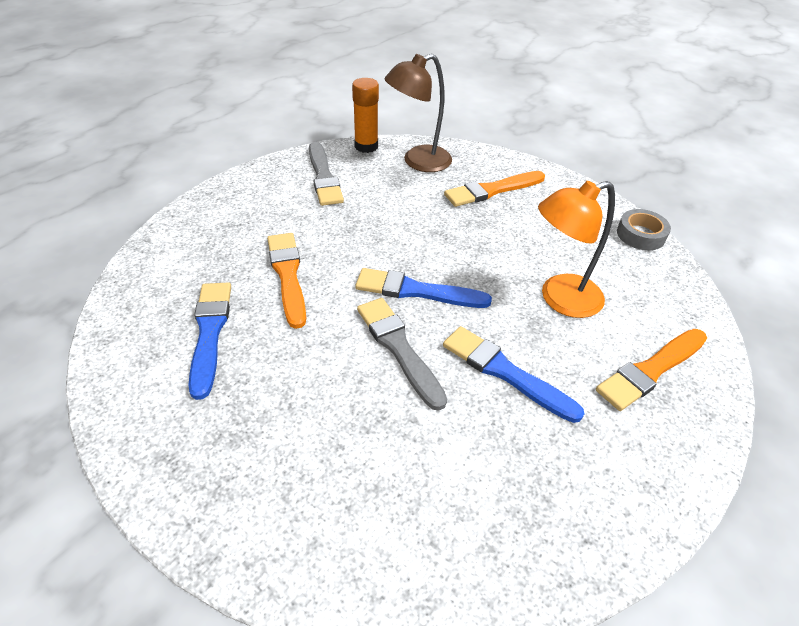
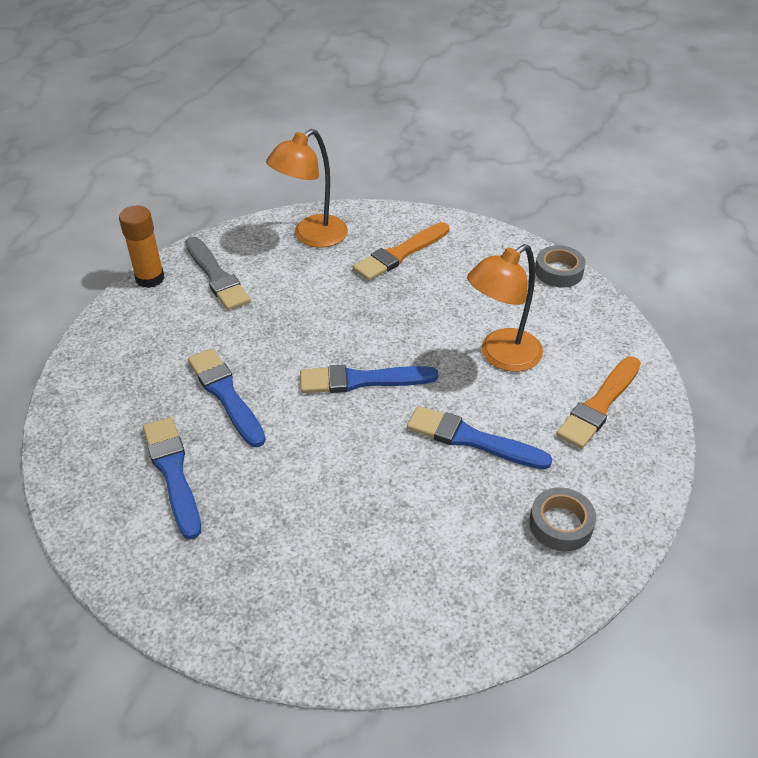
camera: 15 degrees left, 0 degrees up
(288, 275) = (226, 395): orange brush -> blue brush
(366, 146) = (248, 229): orange glue stick -> orange glue stick (150, 278)
(399, 348) = (366, 442): grey brush -> none
(418, 162) = (312, 237): brown lamp -> orange lamp
(574, 487) = (560, 524): none -> grey tape

